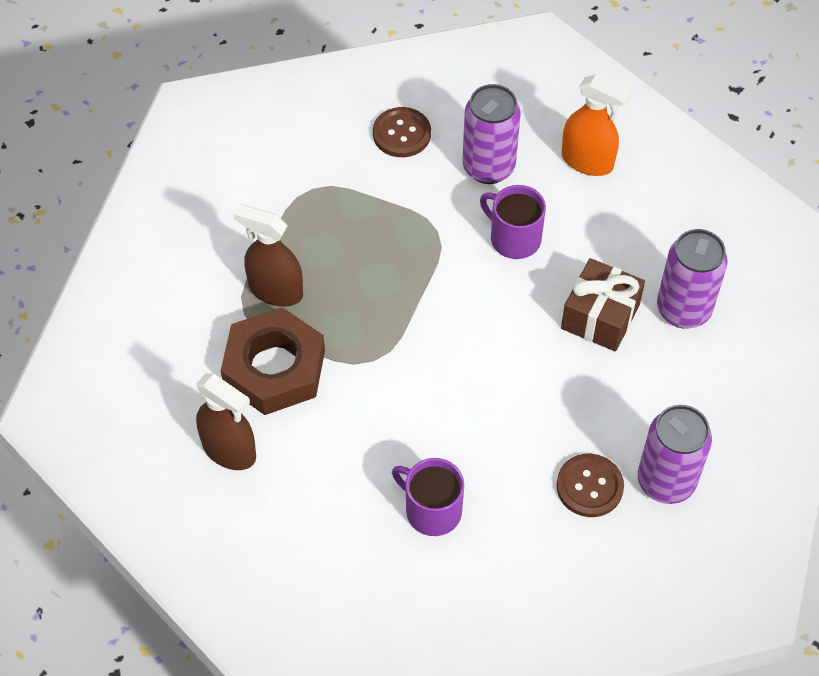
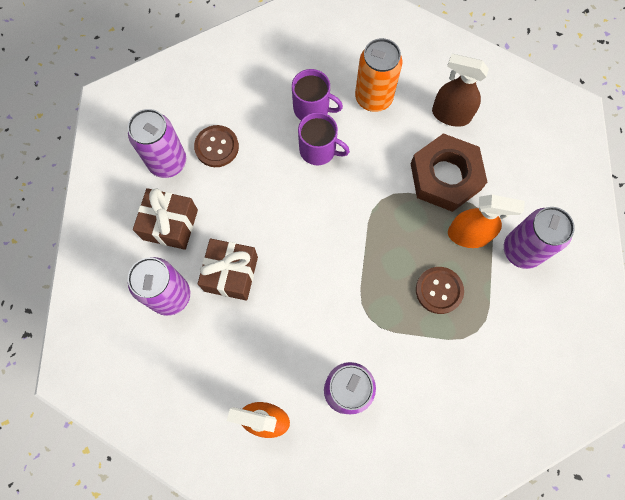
camera: 165 degrees right, 15 degrees up
(216, 258) = (521, 250): none -> purple can
(275, 290) = (468, 235): brown spray bottle -> orange spray bottle
(334, 503) = (373, 98): none -> orange can
(401, 134) = (426, 406): brown button -> brown button (439, 290)
(514, 238) = (309, 326): purple mug -> purple mug (318, 150)
(673, 395) = (170, 224): none -> brown gift

